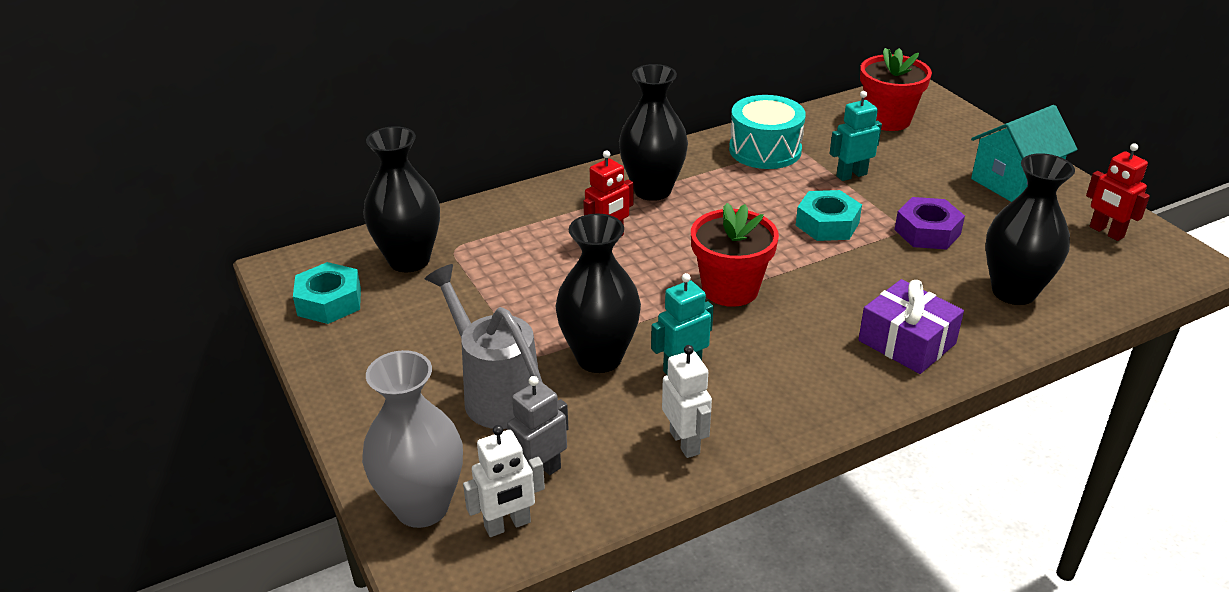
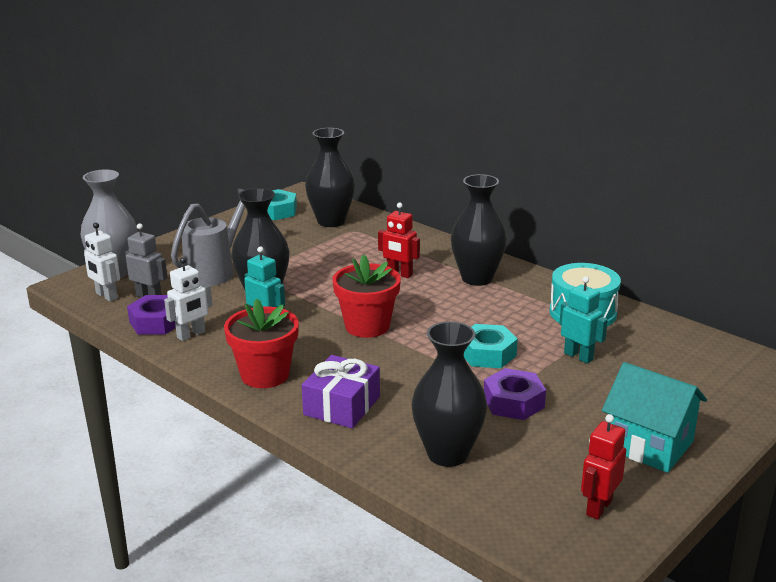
camera: 70 degrees right, 10 degrees down
(629, 475) = (156, 322): none -> purple nut
(887, 119) = (704, 364): red flower pot -> red flower pot (265, 375)

